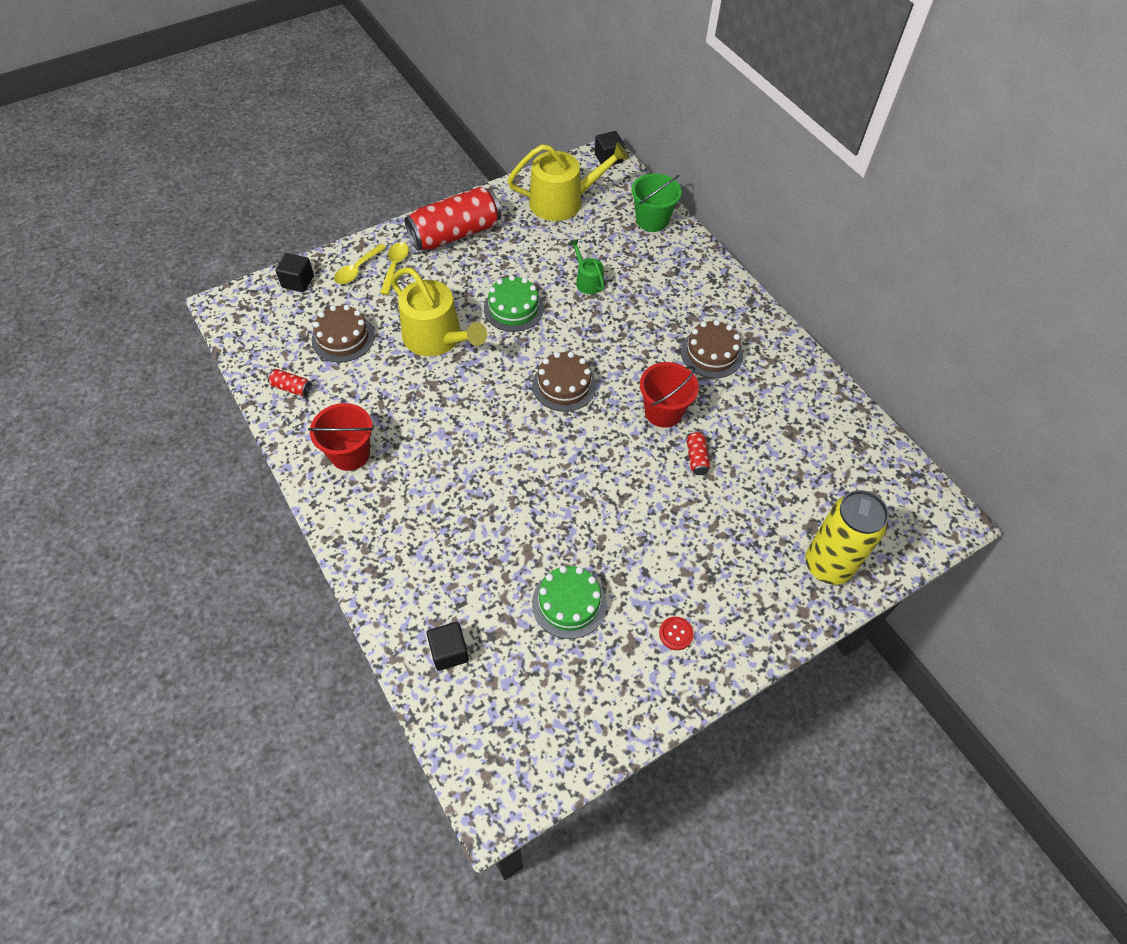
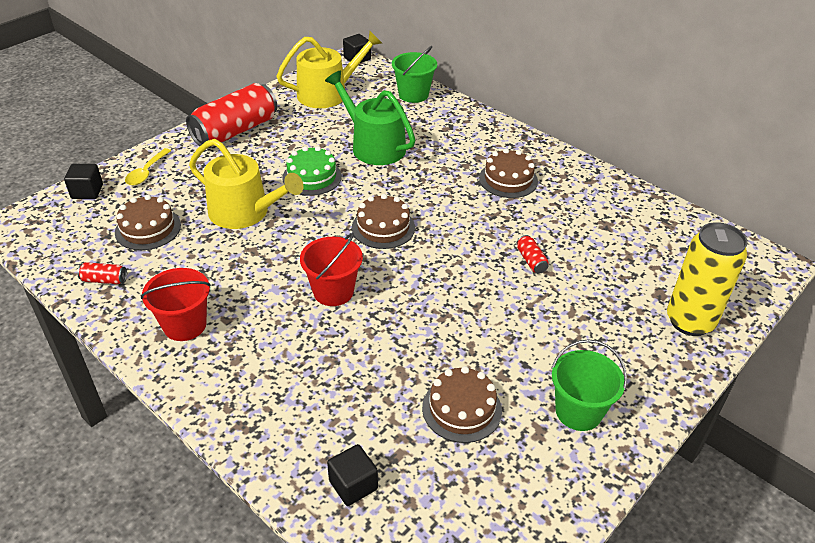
camera: 15 degrees left, 15 degrees down
(395, 266) = (184, 164): yellow spoon -> none
(569, 603) = (461, 409): green cake -> brown cake
(587, 281) = (373, 146): green watering can -> green watering can, size x2.02
(663, 412) = (485, 231): red bucket -> red bucket (333, 291)
(676, 634) = (578, 411): red button -> green bucket

